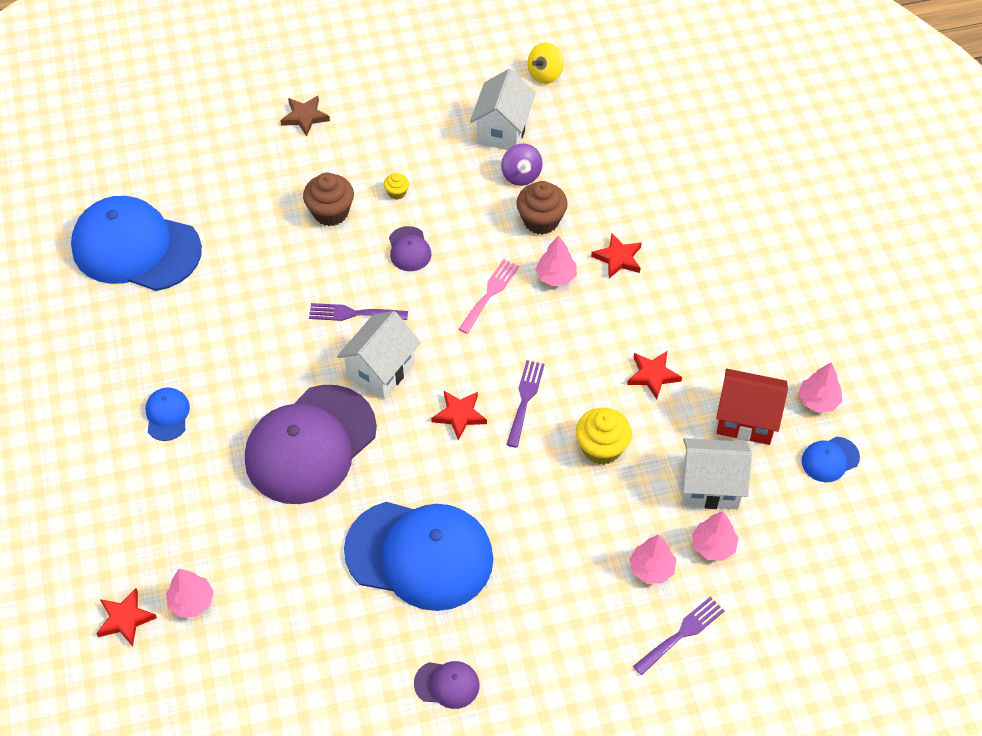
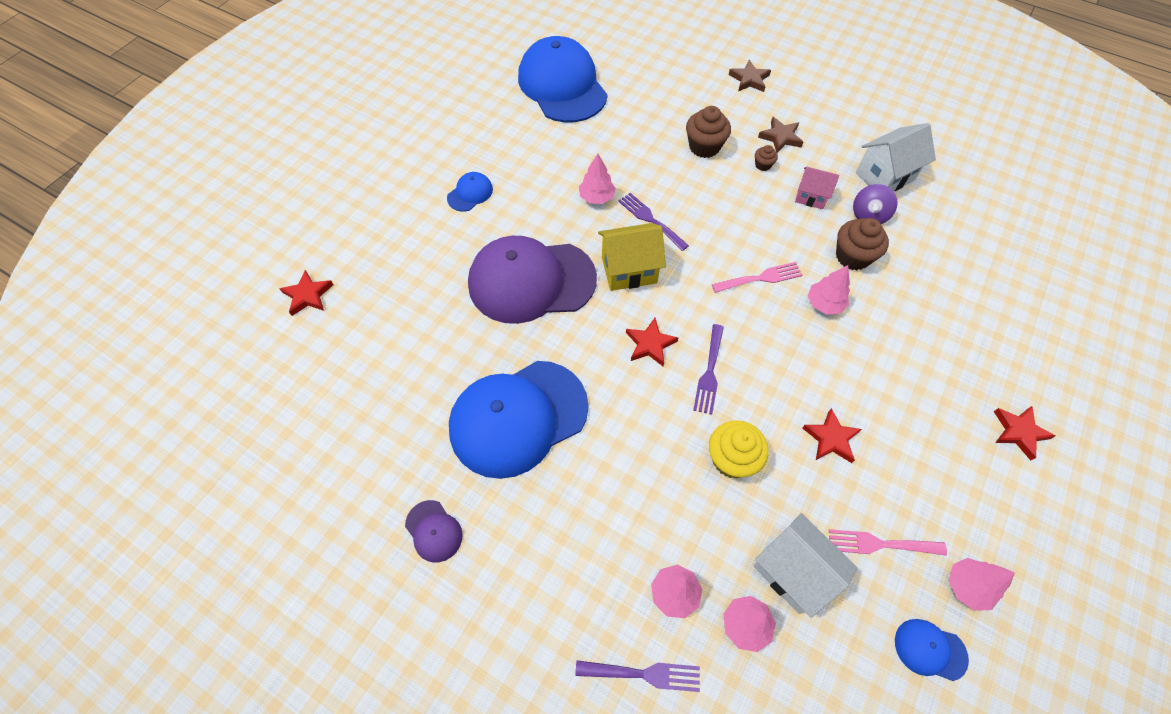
camera: 45 degrees right, 5 degrees up
(191, 601) = (353, 318): pink tree -> pink tree (596, 197)
(381, 370) = (629, 270): white house -> yellow house
(386, 155) = (780, 137): none -> brown star
(397, 192) = (763, 165): yellow cupcake -> brown cupcake
(409, 249) = (733, 206): purple cap -> none
(419, 555) = (518, 418): blue cap -> blue cap turned 90 degrees clockwise
(462, 193) = (811, 197): none -> pink house
(525, 399) = (709, 372): purple fork -> purple fork turned 135 degrees clockwise
(545, 74) = (957, 161): yellow spinning top -> none
(618, 258) = (889, 328): red star -> red star (1019, 432)
(746, 420) = (880, 544): red house -> pink fork

